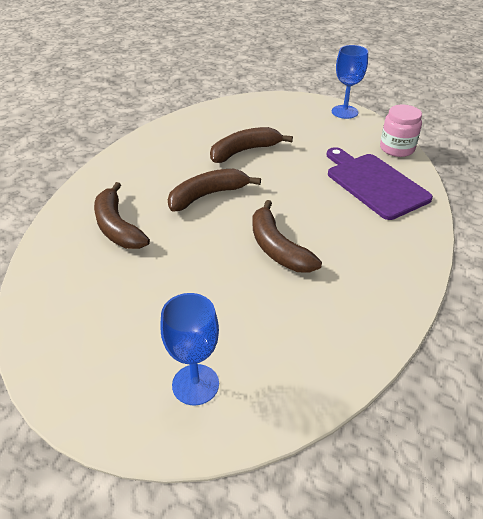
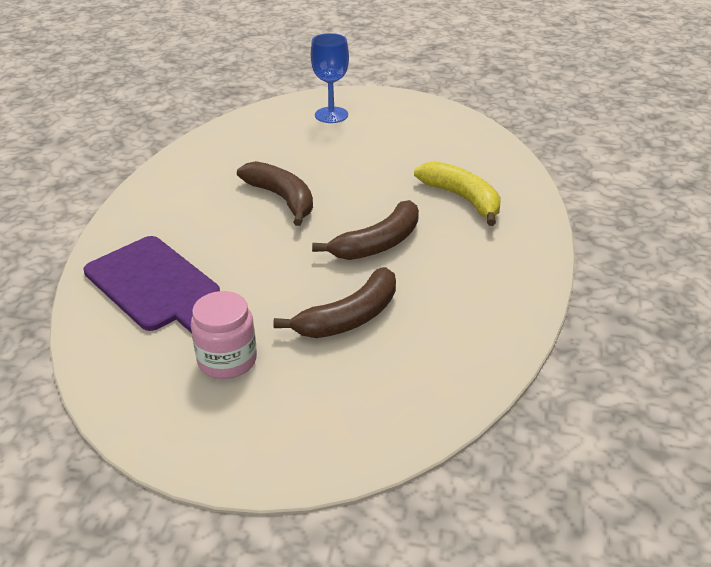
camera: 170 degrees right, 5 degrees down
(117, 227) = (462, 199): brown banana -> yellow banana
(344, 112) = (169, 442): blue goblet -> none
(397, 148) = (96, 355): pink jar -> pink jar (227, 360)

